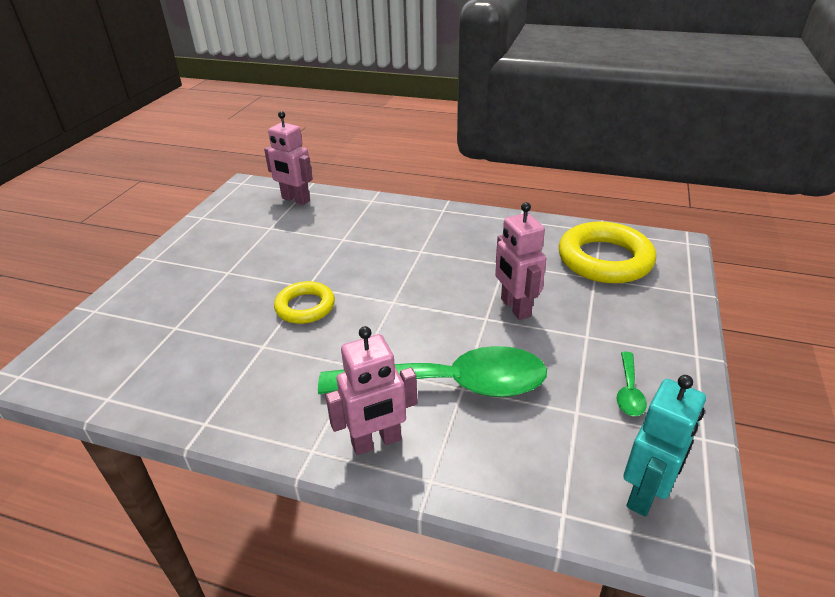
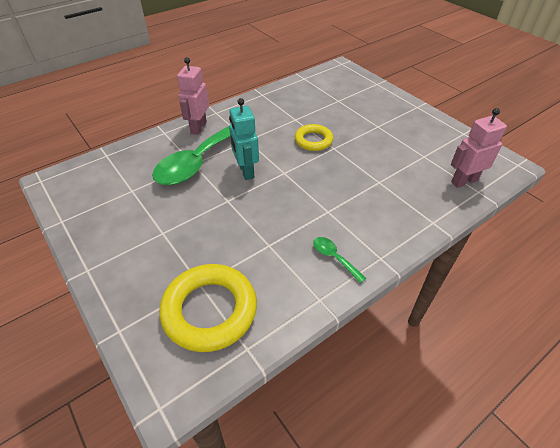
camera: 125 degrees right, 10 degrees up
(515, 307) = (220, 218): pink robot -> none
(629, 391) = (113, 217): green spoon -> green spoon (334, 258)
(645, 493) = (78, 181): turquoise robot -> turquoise robot (246, 171)

